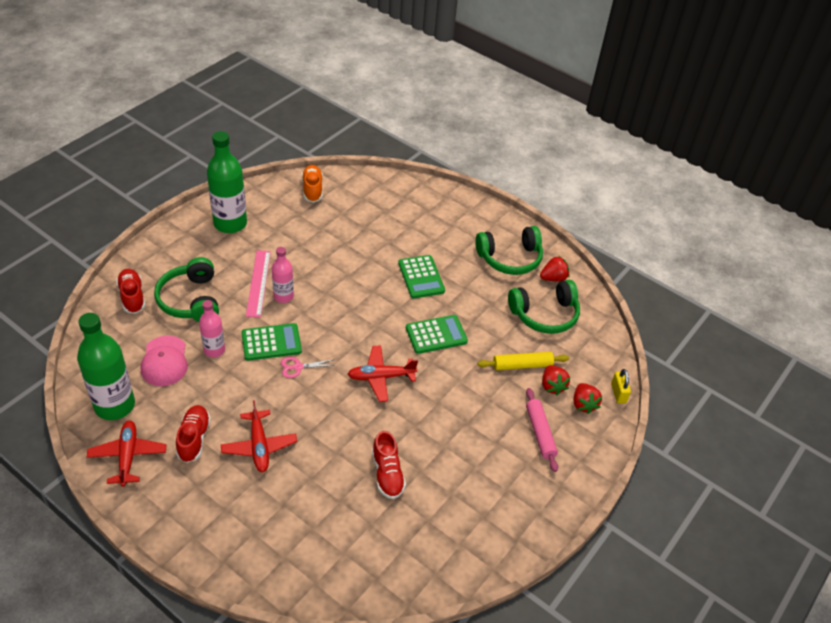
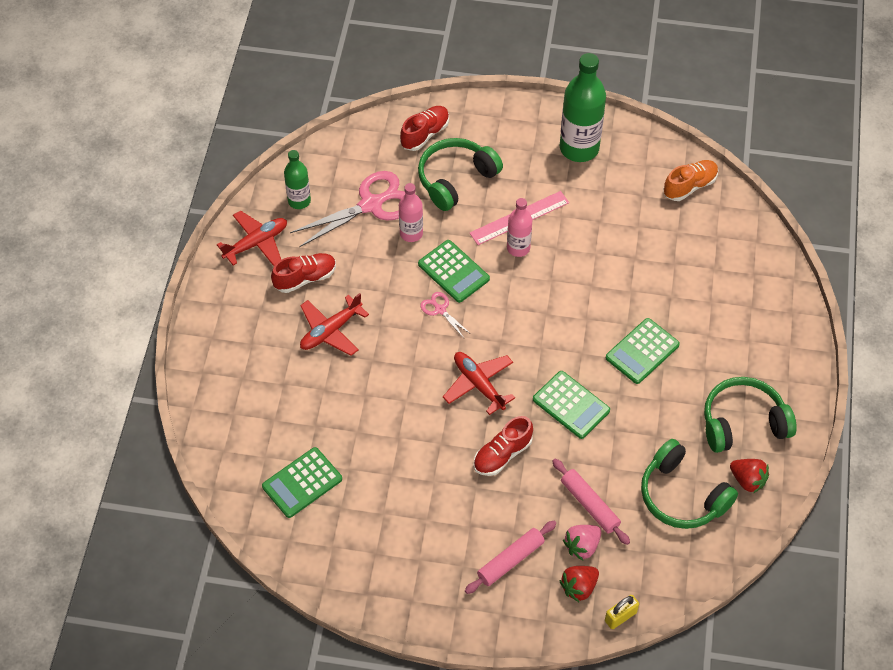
camera: 65 degrees right, 10 degrees up
(115, 405) = (299, 201): green bottle -> green bottle, size x0.56
(164, 361) = (371, 205): pink cap -> pink scissors
(387, 474) = (369, 448): red shoe -> red shoe (502, 454)
(387, 537) = (302, 483): none -> green calculator
(510, 258) = (743, 422): green headphones -> green headphones turned 120 degrees clockwise
(522, 365) = (590, 505): yellow rolling pin -> pink rolling pin
(552, 386) = (582, 546): red strawberry -> pink strawberry

